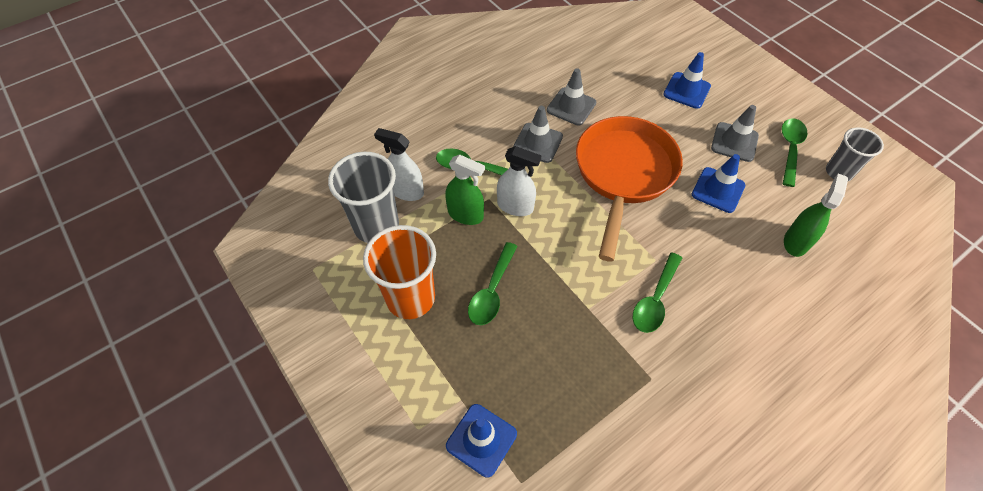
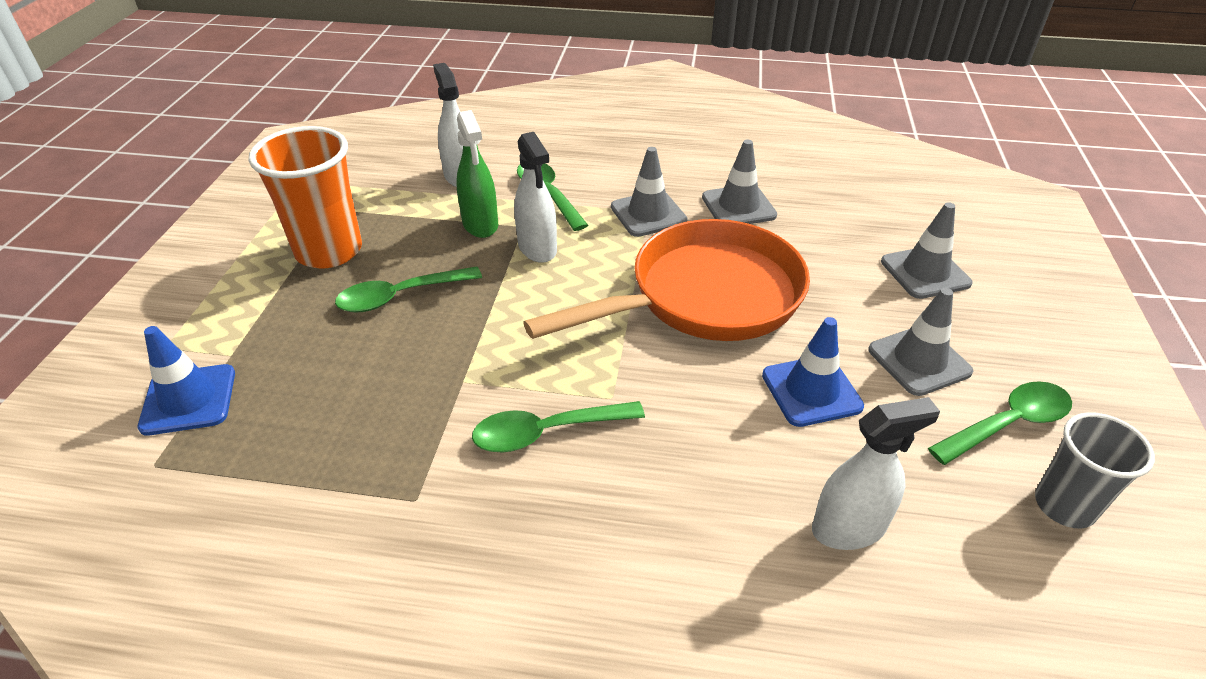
camera: 45 degrees right, 15 degrees down
(376, 226) = (394, 184): grey cup -> none
(686, 90) = (925, 272): blue traffic cone -> grey traffic cone
(796, 242) = (848, 528): green spray bottle -> white spray bottle

